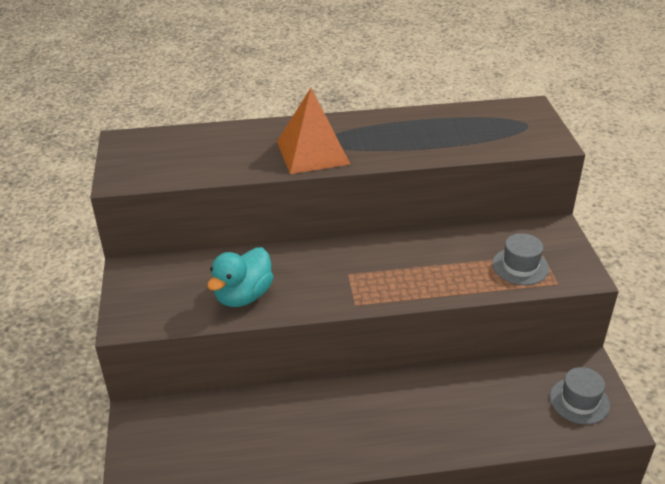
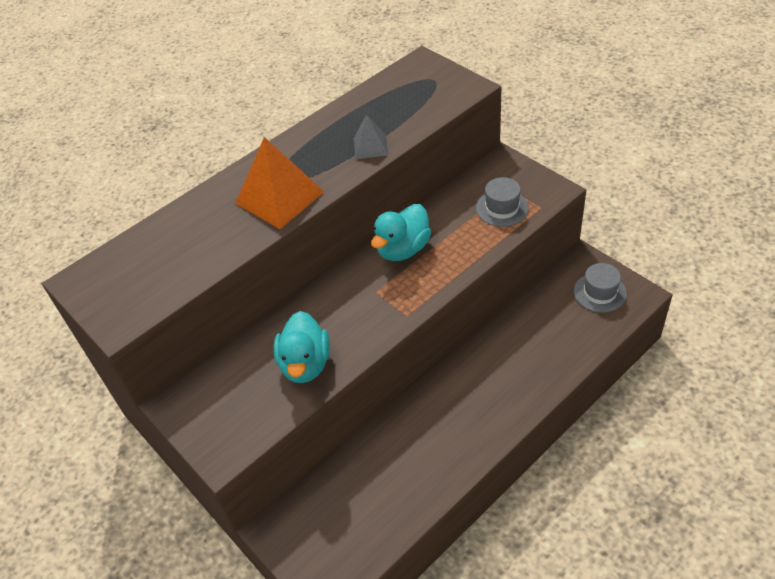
camera: 30 degrees left, 10 degrees up
(402, 254) = (403, 249): none -> turquoise duck
(421, 149) = (370, 146): none -> grey pyramid

